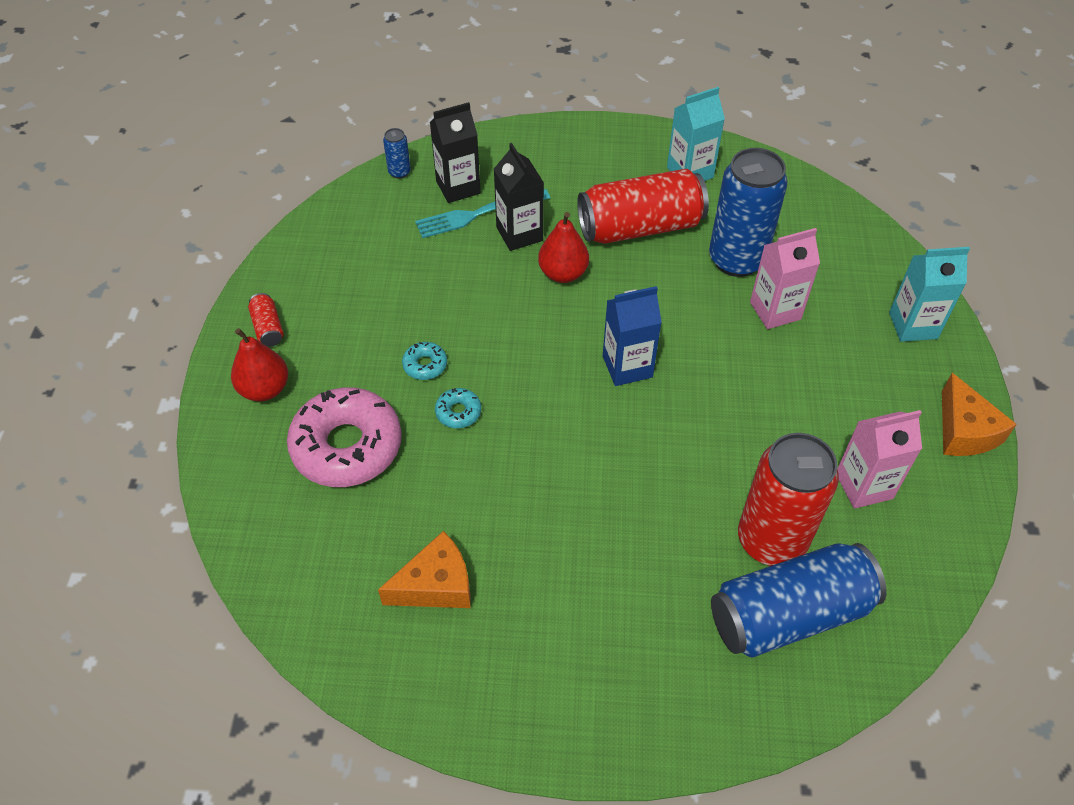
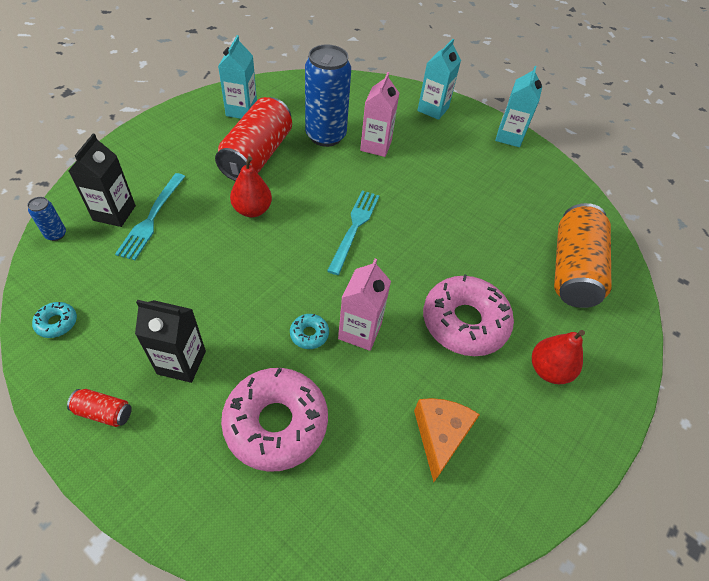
camera: 60 degrees left, 0 degrees up
(264, 389) = (164, 452): red pear -> red pear (548, 370)
(425, 365) = (250, 328): turquoise donut -> turquoise donut (57, 323)
(519, 234) = (195, 209): black carton -> black carton (181, 362)
(595, 536) = (464, 322): none -> pink donut
(627, 366) = (354, 228): blue carton -> turquoise fork
(771, 540) = (522, 246): red can -> none
(789, 614) = (573, 269): blue can -> orange can
(864, 486) = (514, 190): pink carton -> pink carton (360, 331)
(964, 431) = (509, 137): orange cheese -> turquoise carton

